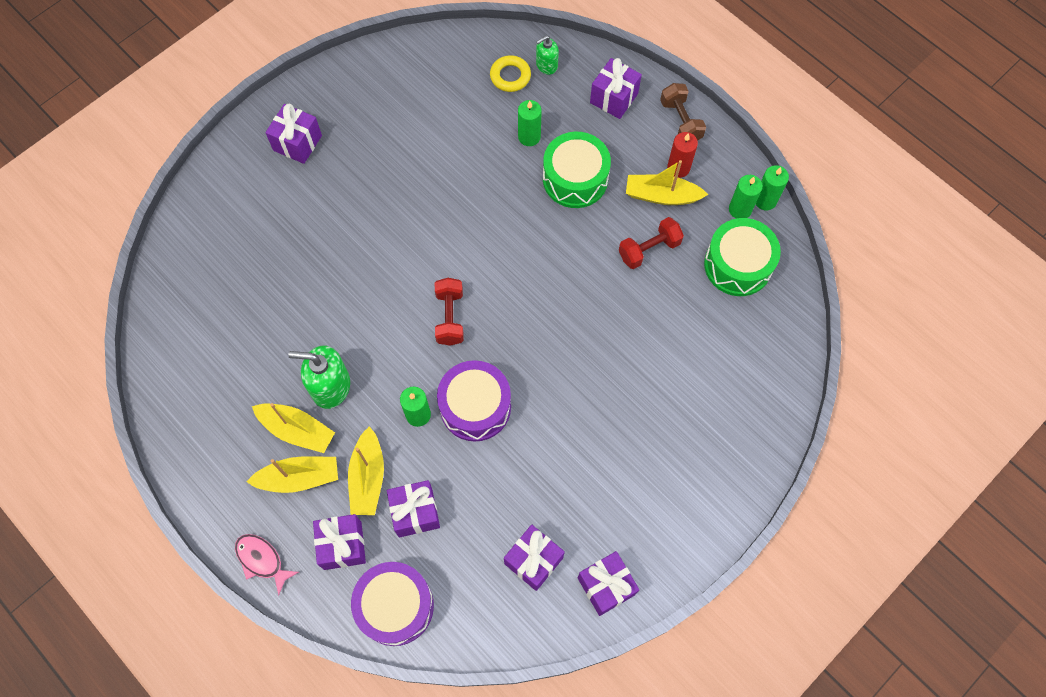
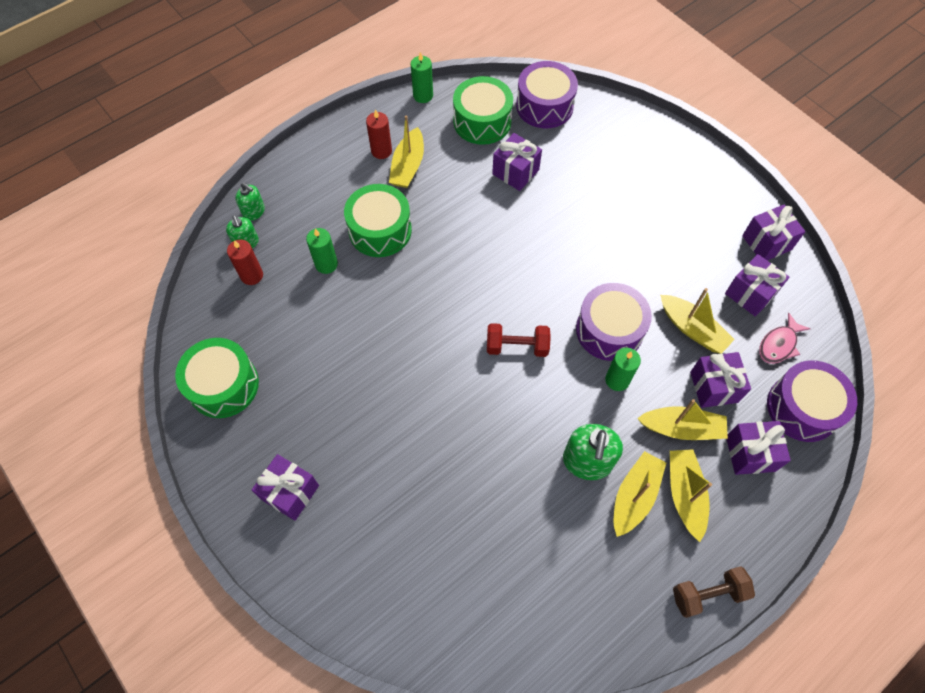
camera: 85 degrees left, 5 degrees down
(262, 560) = (771, 532): pink fish -> pink fish (779, 344)
(395, 75) = (223, 385): none -> green drum
(483, 493) = (692, 329): none -> yellow boat
(510, 76) = (252, 275): yellow ring -> red candle
(584, 65) = (254, 212): none -> green soap dispenser
(614, 98) = (297, 191): purple gift -> purple gift (515, 172)
(649, 249) = (461, 181): red dumbbell -> none
(680, 121) = (333, 144): brown dumbbell -> brown dumbbell (708, 594)
(740, 209) = (429, 113): green candle -> none
(774, 331) = (544, 106): none -> purple drum

